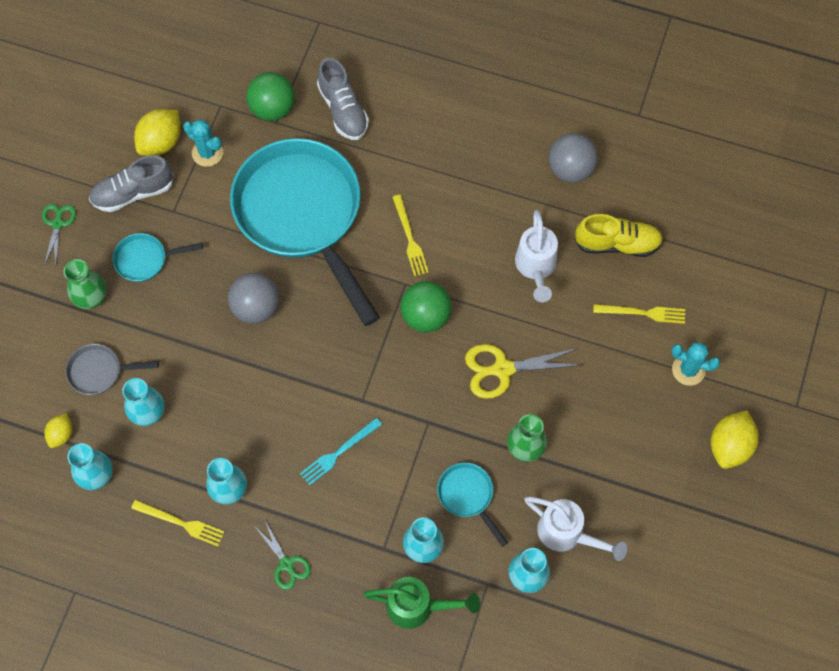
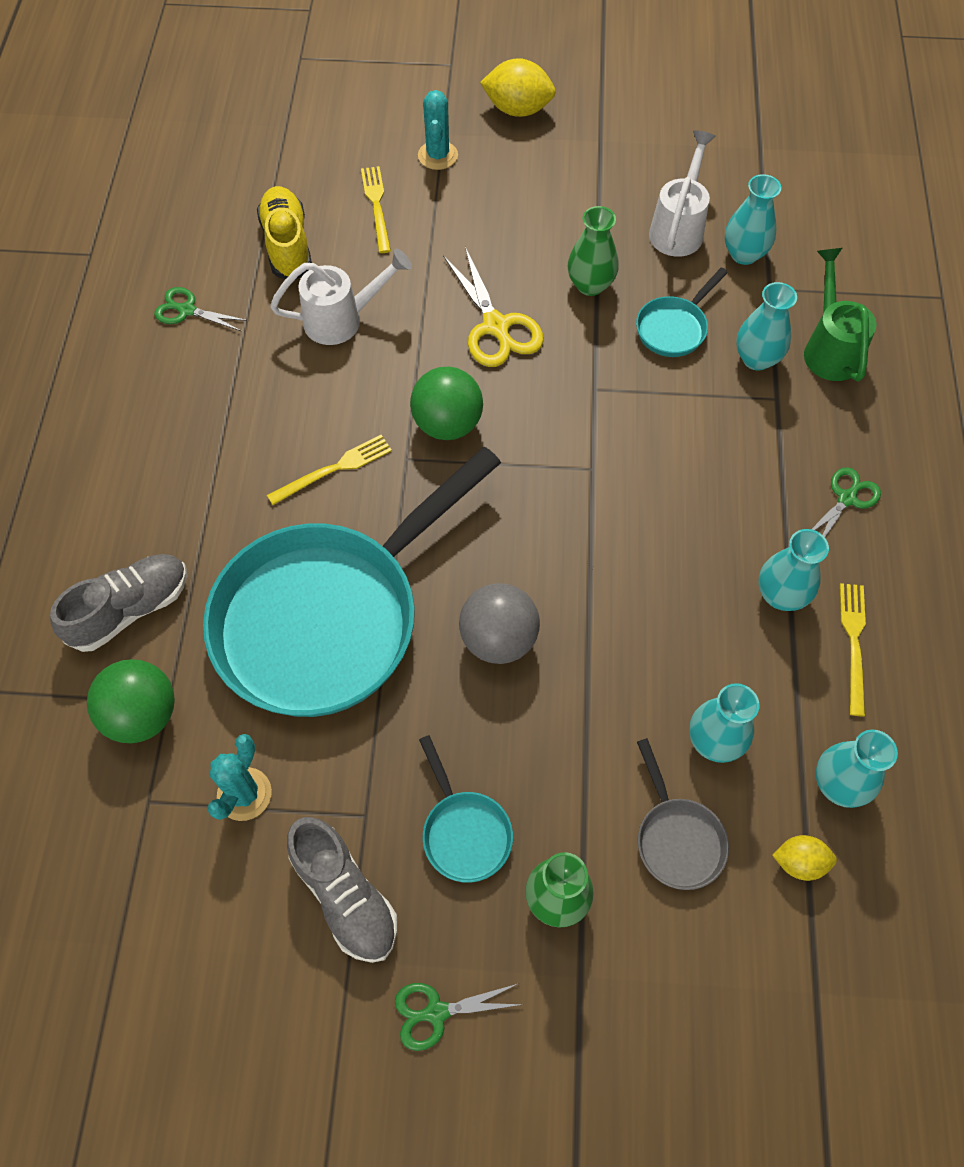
camera: 105 degrees left, 5 degrees down
(161, 142) = (237, 880): yellow lemon -> none
(338, 453) = (675, 477): turquoise fork -> none
(570, 169) = (186, 310): grey ball -> green scissors

